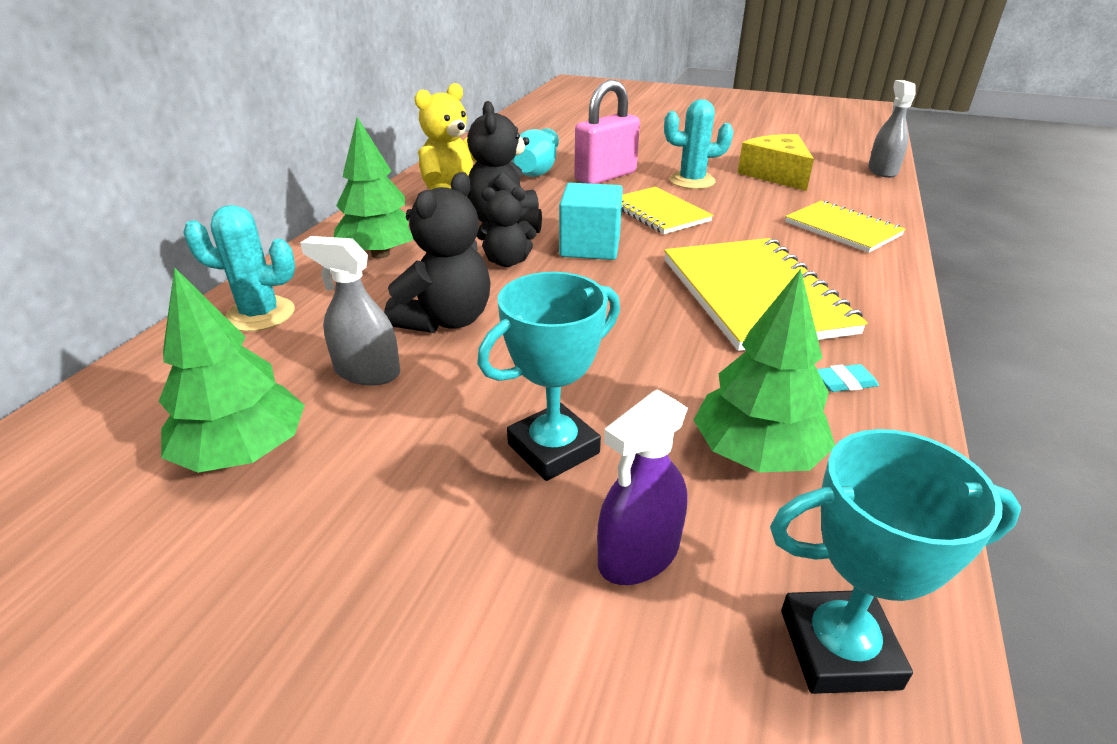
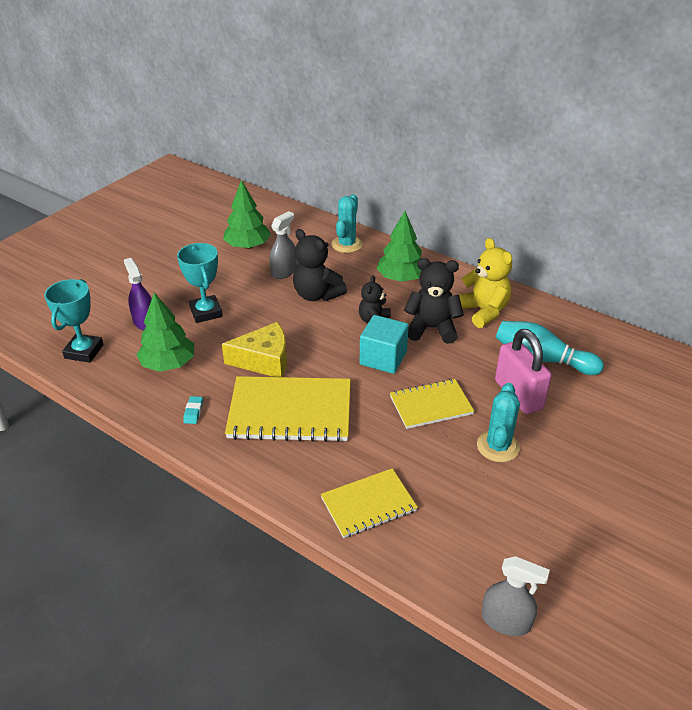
camera: 105 degrees right, 5 degrees up
(776, 175) = (506, 516): yellow cheese -> yellow cheese (264, 360)

